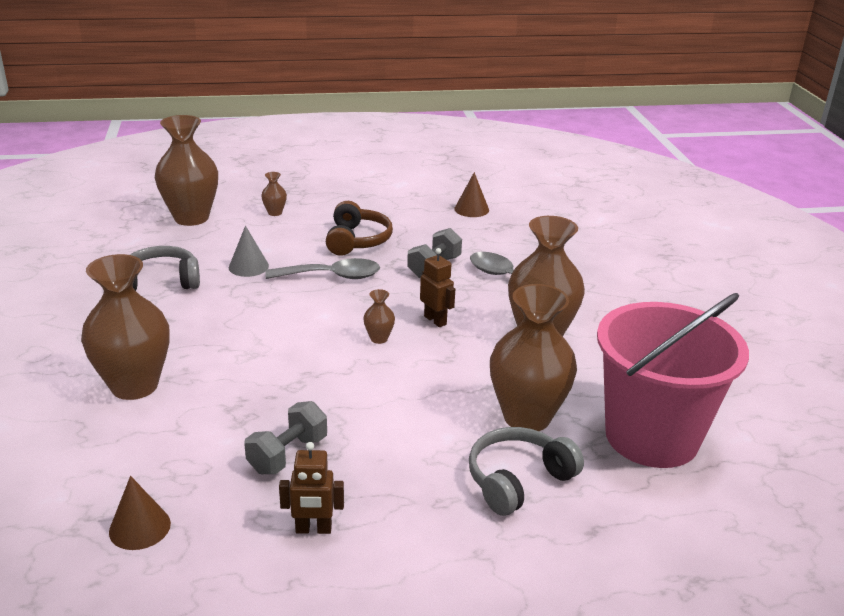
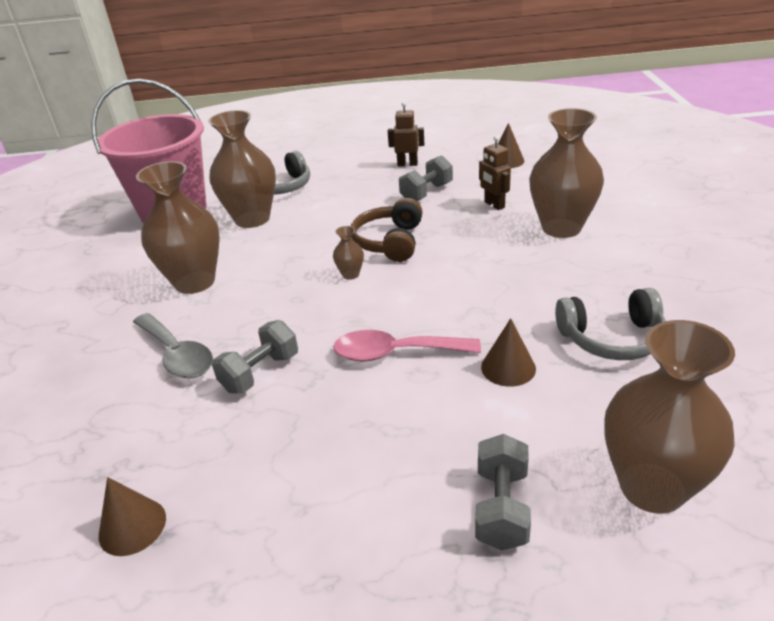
camera: 170 degrees left, 5 degrees up
(248, 266) = (508, 367): grey cone -> brown cone
(275, 213) = (501, 507): brown vase -> grey dumbbell
(332, 276) = (395, 353): grey spoon -> pink spoon
(357, 240) = (356, 427): brown headphones -> brown headphones (390, 242)
(435, 320) = (288, 296): brown robot -> brown robot (494, 205)

